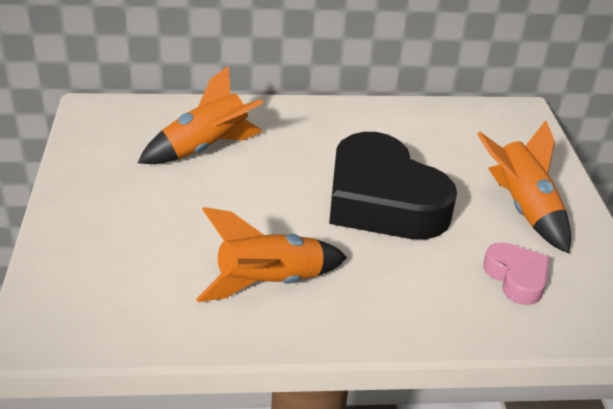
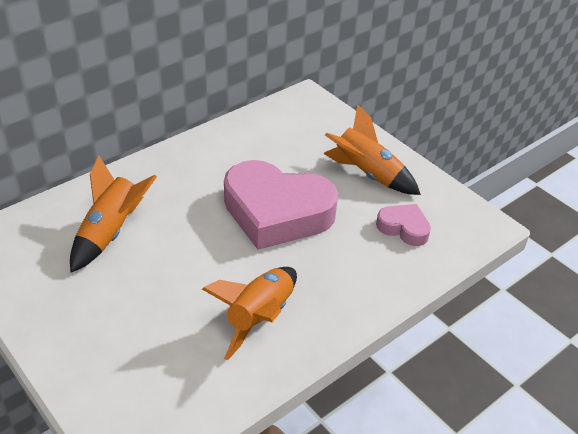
camera: 35 degrees left, 5 degrees up
(382, 200) = (276, 212): black heart -> pink heart

